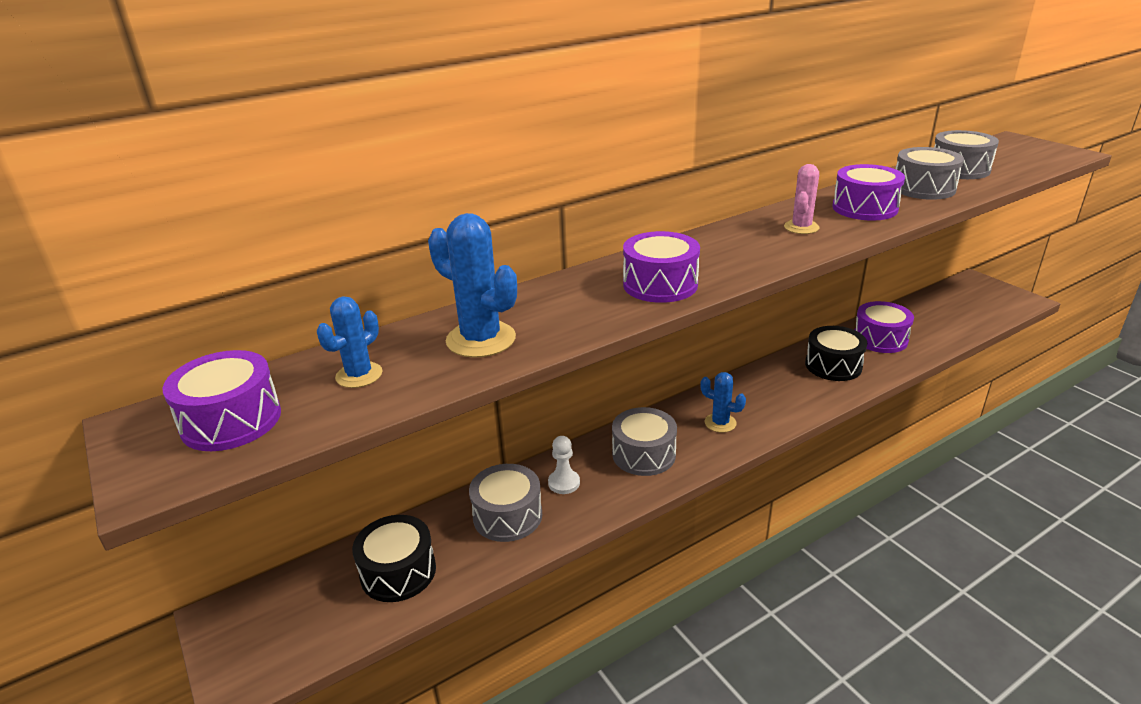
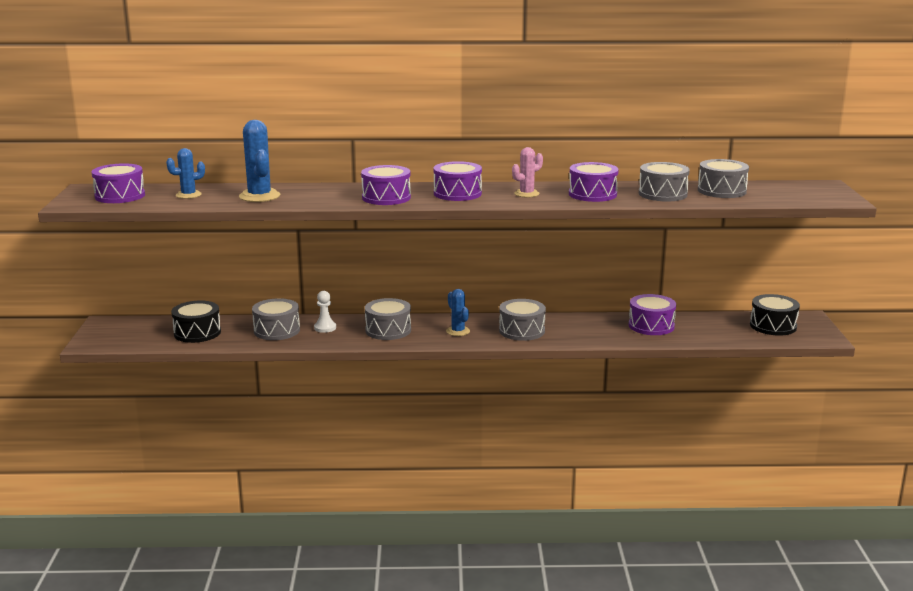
camera: 30 degrees right, 10 degrees down
(729, 250) = (457, 193): none -> purple drum
(781, 394) = (521, 331): none -> grey drum
(833, 365) = (587, 328): black drum -> black drum (773, 326)

